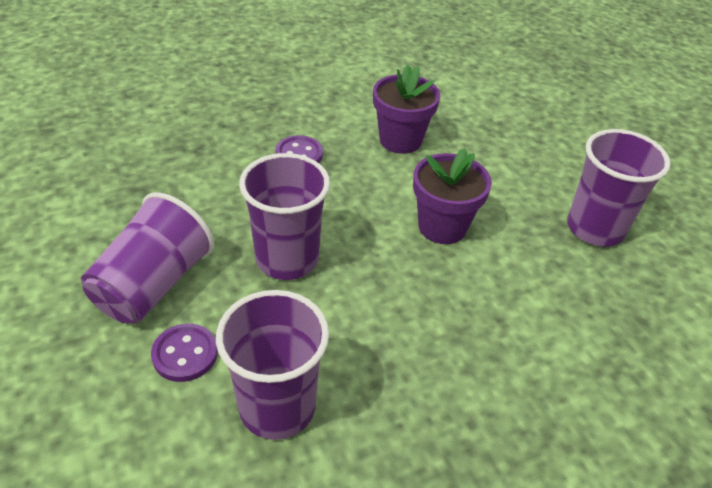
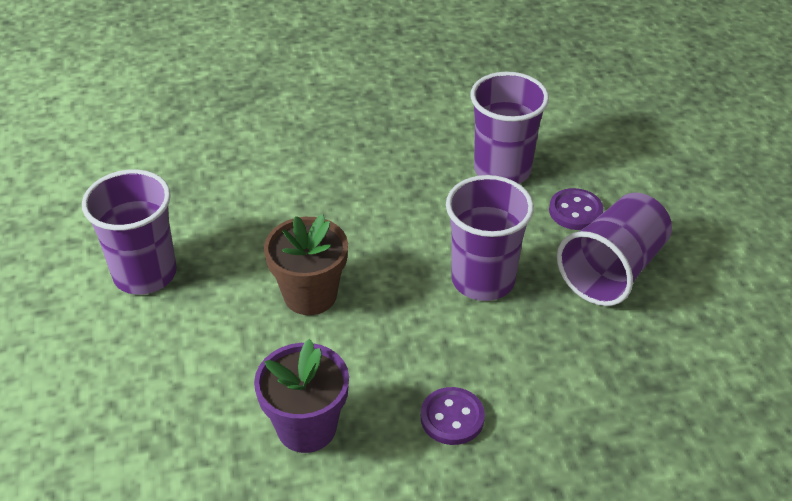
camera: 165 degrees left, 0 degrees up
(442, 227) = (310, 295): purple flower pot -> brown flower pot

